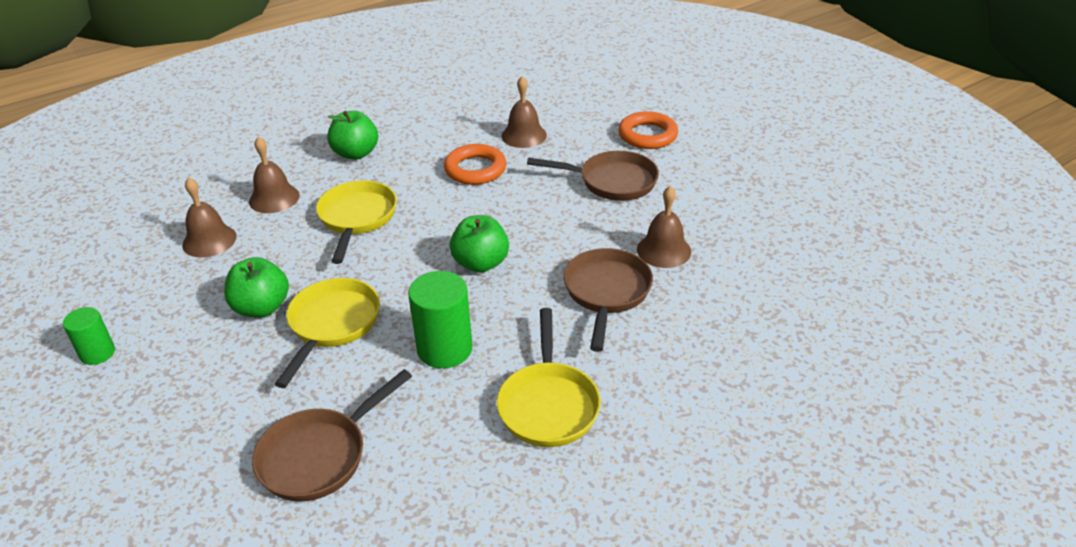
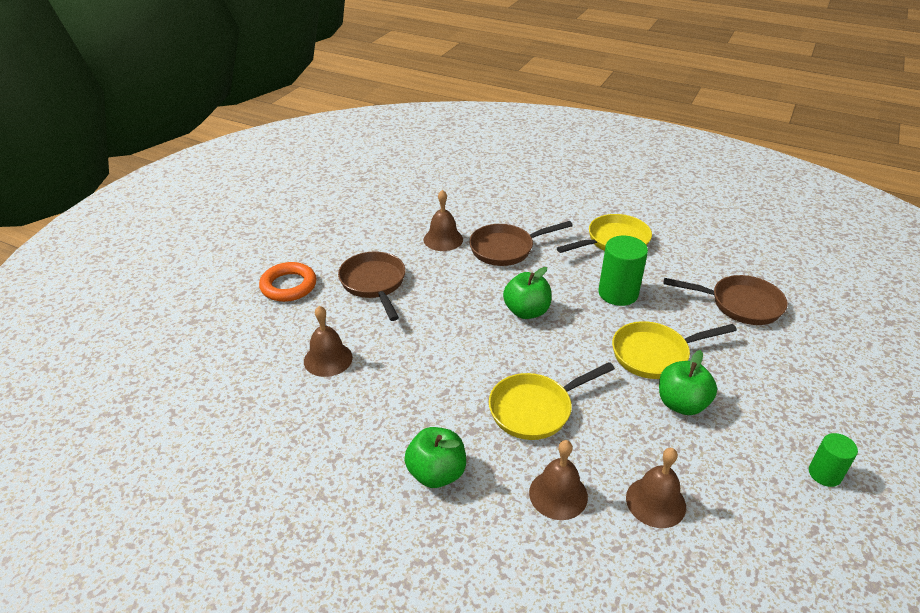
camera: 120 degrees left, 0 degrees up
(475, 169) = (406, 367): orange ring -> none

